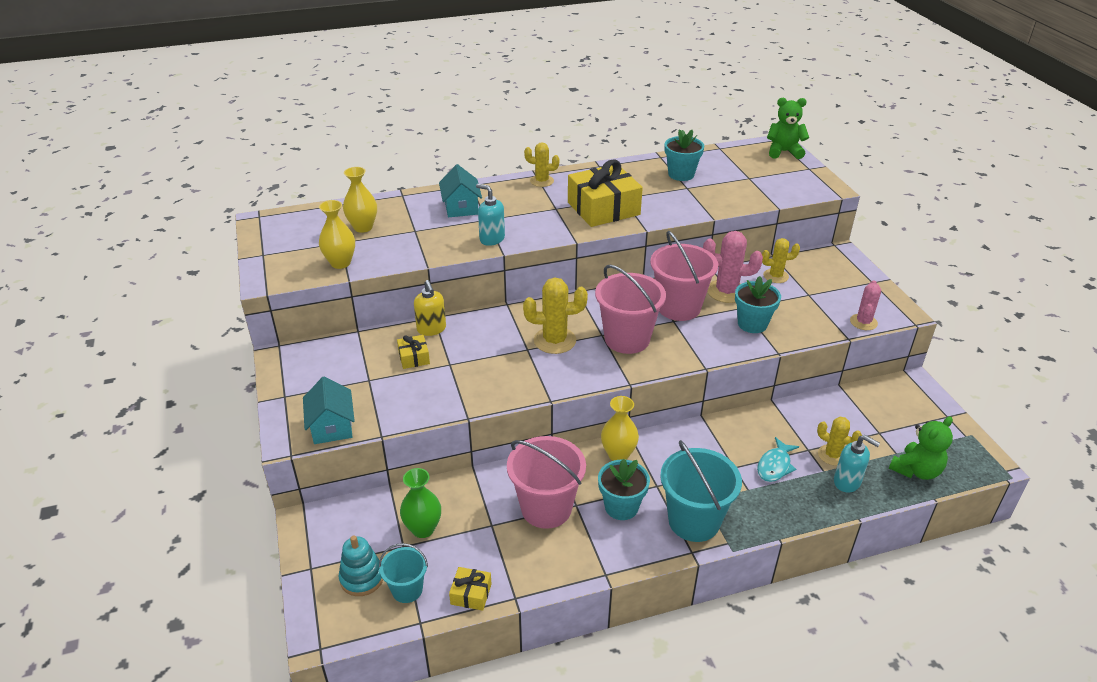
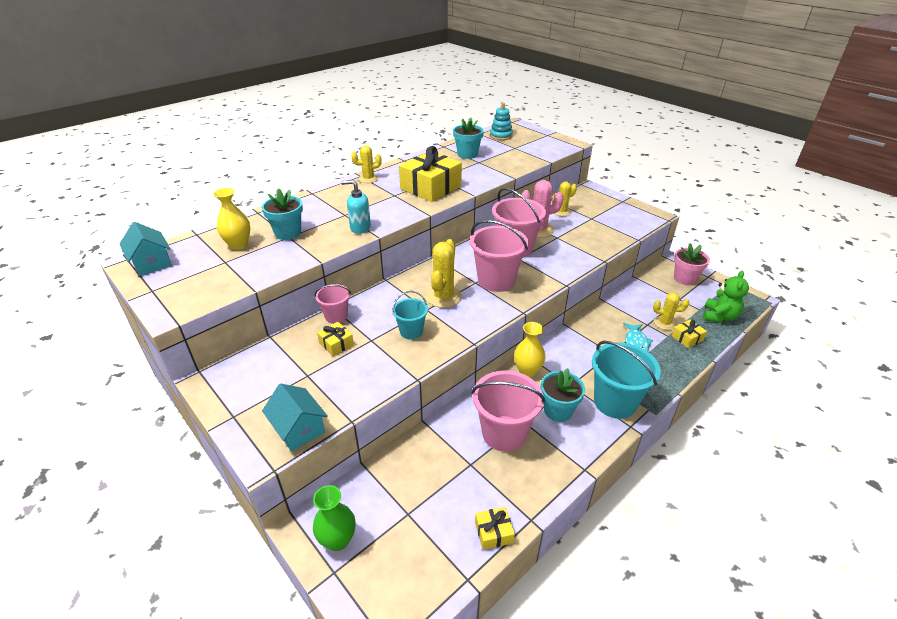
camera: 25 degrees left, 0 degrees up
(340, 263) = (237, 278): yellow vase -> none
(362, 578) = (389, 560): turquoise stacking toy -> turquoise stacking toy (501, 136)
(407, 590) = (437, 553): turquoise bucket -> turquoise bucket (411, 331)
(423, 529) = (415, 491): green vase -> green vase (338, 540)
(431, 329) = (336, 316): yellow soap dispenser -> pink bucket
(461, 207) = (316, 210): turquoise house -> turquoise house (151, 263)
(554, 340) = (443, 297): yellow cactus -> yellow cactus turned 45 degrees counterclockwise
(752, 324) = (572, 246): turquoise flower pot -> turquoise flower pot (288, 233)
(784, 152) = (523, 128): green teddy bear -> none
(847, 482) = (687, 338): turquoise soap dispenser -> yellow gift
(863, 322) = (638, 227): pink cactus -> none
(910, 409) = (684, 279): none -> pink flower pot

